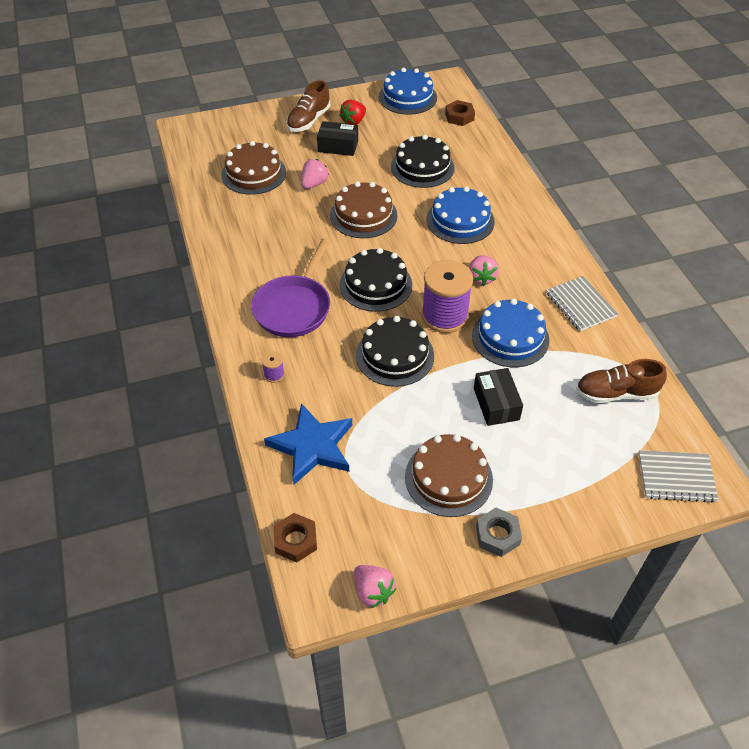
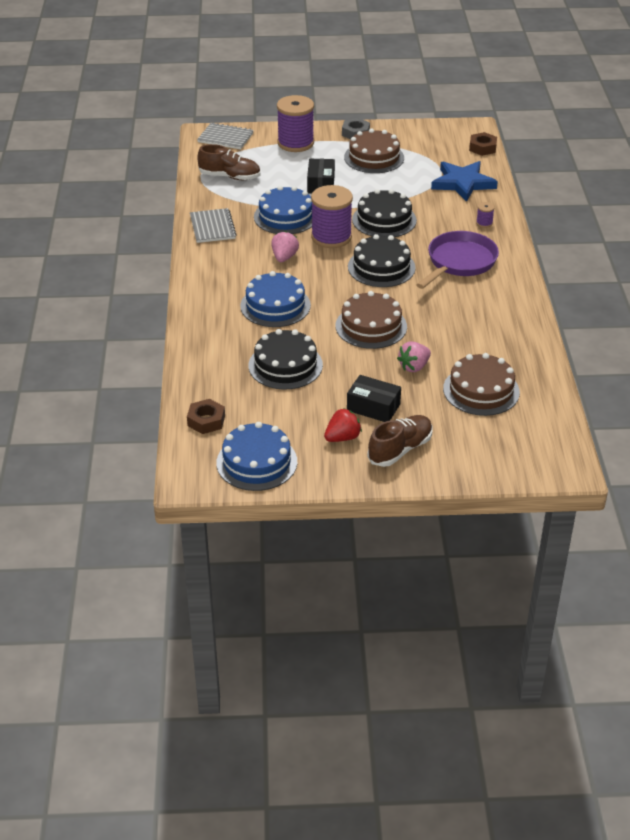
camera: 165 degrees left, 10 degrees down
(373, 591) = (440, 125): pink strawberry -> none
(572, 487) = (295, 143): none -> purple spool

